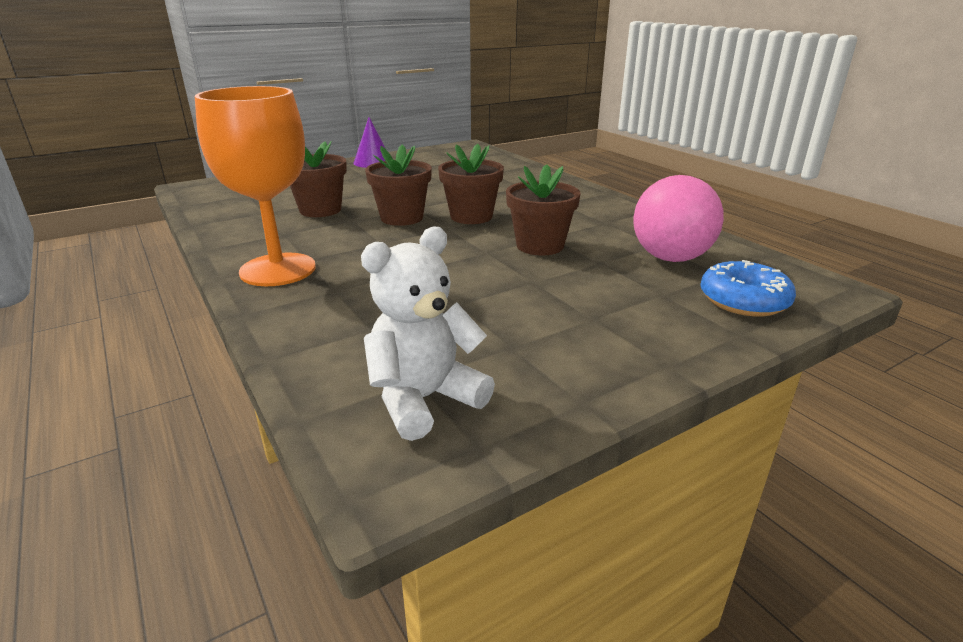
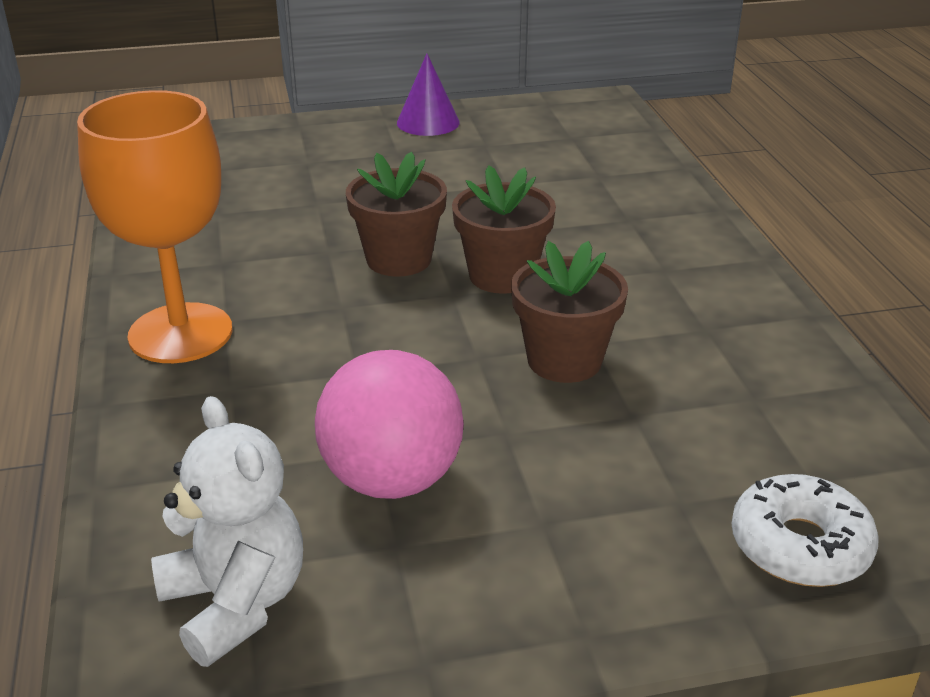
camera: 20 degrees right, 5 degrees up
(320, 210) = (295, 221): brown flower pot -> none
(424, 399) = (236, 603): white teddy bear -> white teddy bear turned 75 degrees clockwise
(670, 258) = (752, 430): pink ball -> pink ball (392, 479)
(743, 300) = (800, 546): blue donut -> white donut

